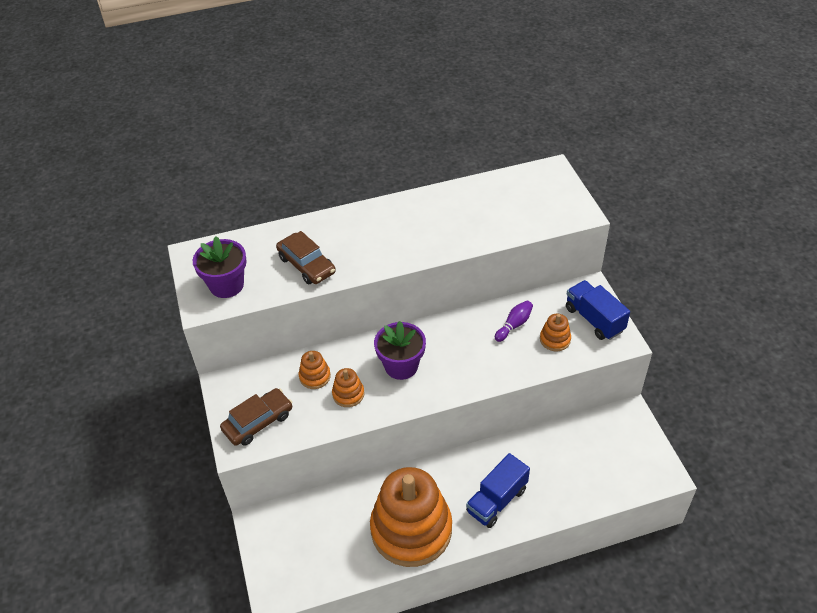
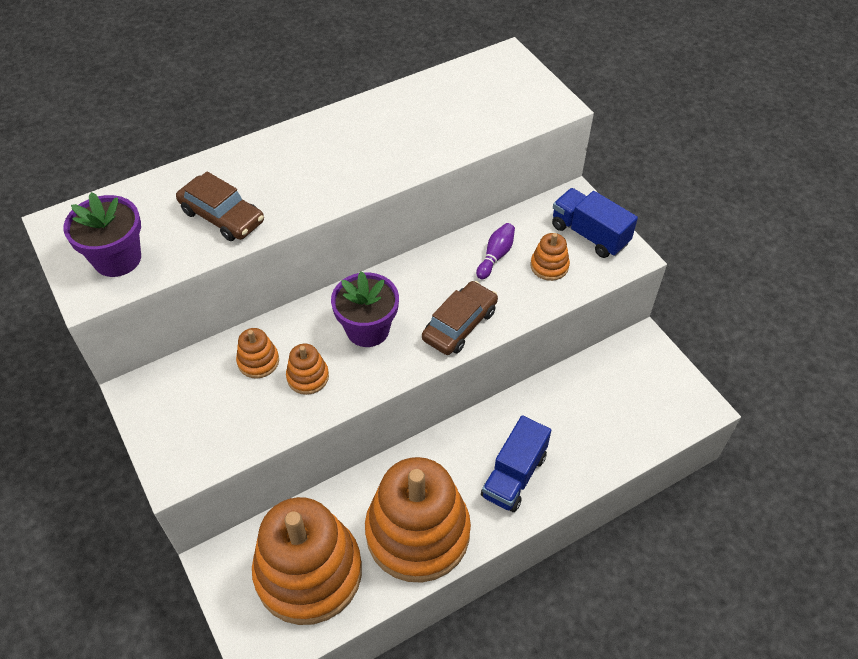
camera: 15 degrees left, 5 degrees up
(258, 422) = (195, 434): brown car -> brown car (460, 325)
(323, 542) = (308, 572): none -> orange stacking toy

